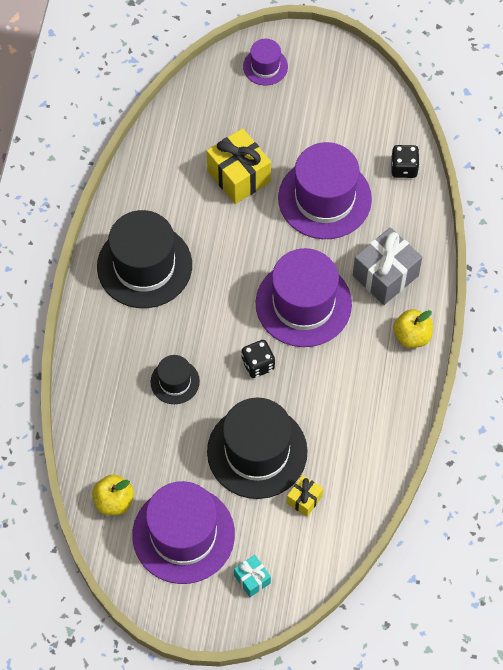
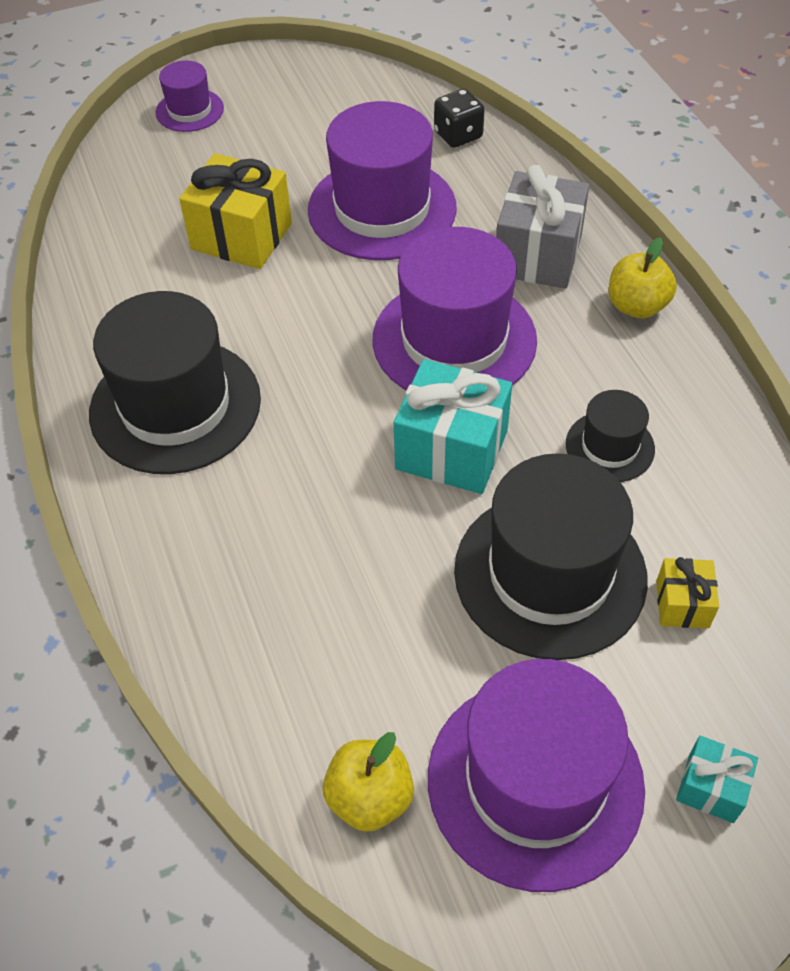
camera: 30 degrees left, 10 degrees down
(175, 381) = (339, 541): black hat -> black hat (610, 446)
(258, 364) = (451, 450): black dice -> turquoise gift

